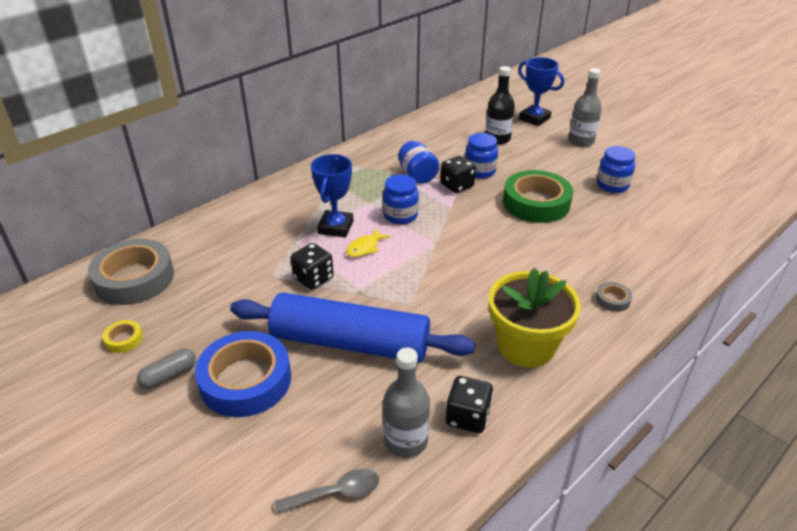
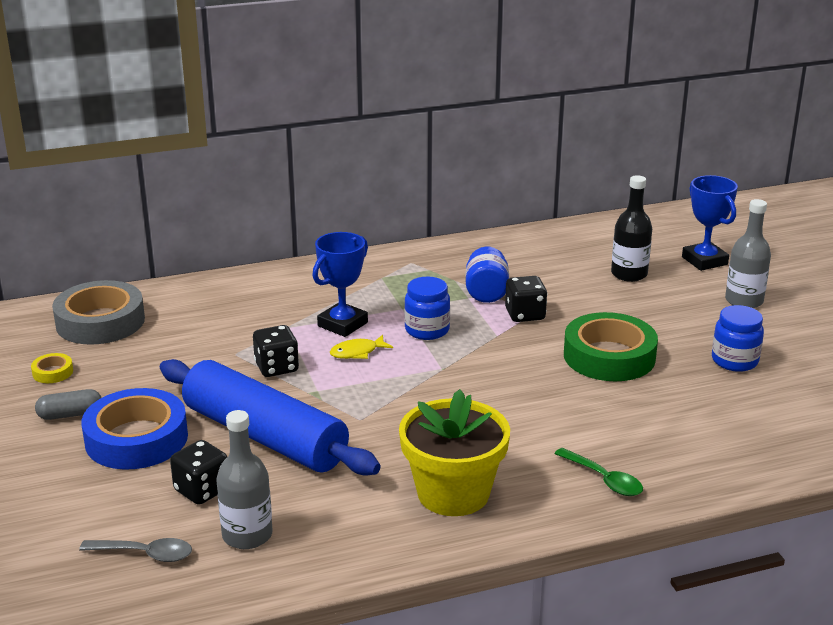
camera: 25 degrees right, 10 degrees down
(467, 417) = (328, 536): black dice -> black dice (202, 490)
(479, 171) = (569, 305): blue jar -> none
(612, 300) = (604, 479): grey tape -> green spoon

